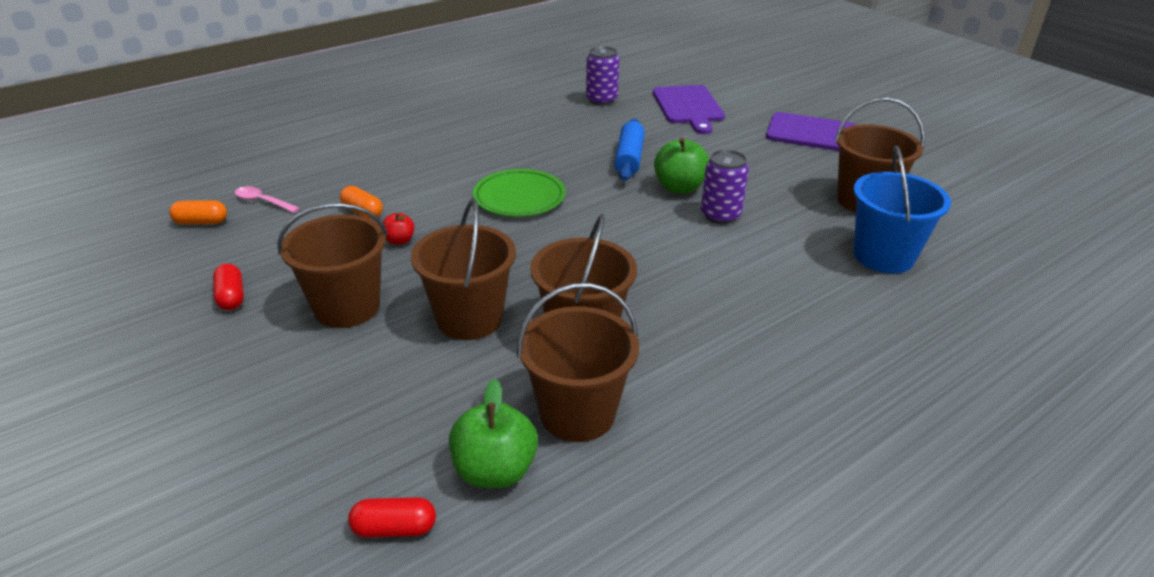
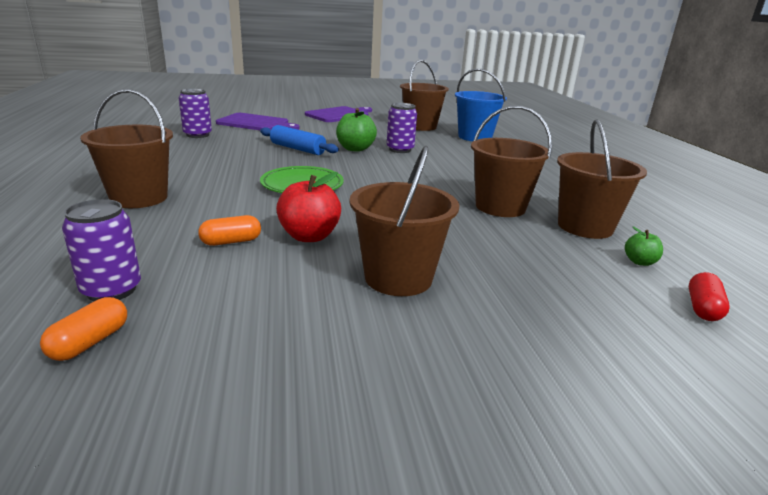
camera: 65 degrees left, 10 degrees down
(231, 297) = (314, 341): red capsule -> none
(263, 201) = (111, 290): pink spoon -> purple can
(399, 241) = (309, 236): red apple -> red apple, size x1.87
(469, 319) = (457, 234): brown bucket -> brown bucket (139, 198)
(495, 471) = (639, 262): green apple -> green apple, size x0.53

